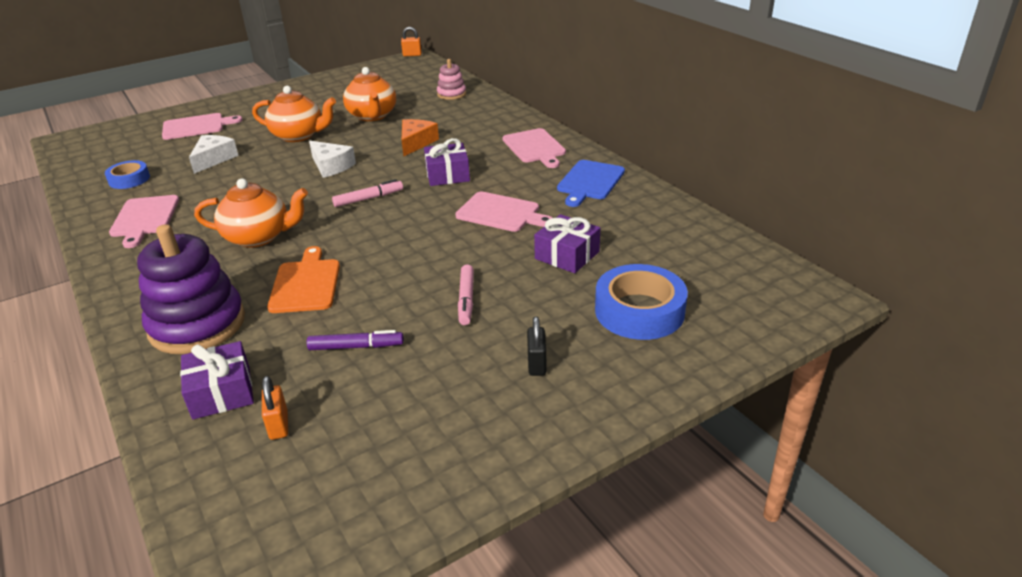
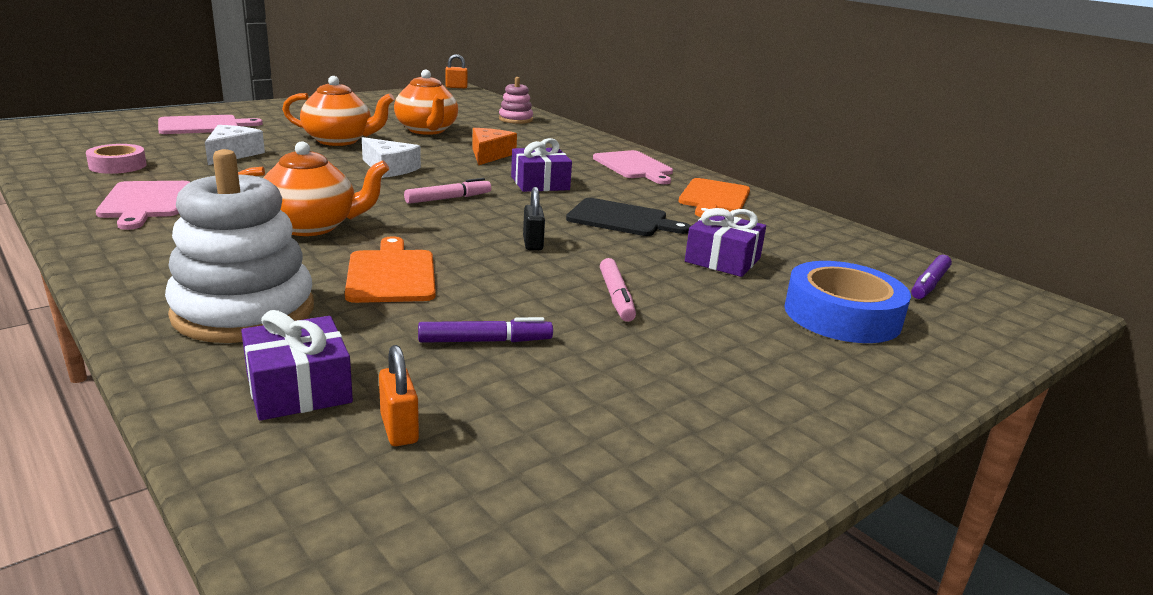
camera: 10 degrees left, 10 degrees down
(129, 179) = (118, 165): blue tape -> pink tape
(197, 325) = (244, 311): purple stacking toy -> white stacking toy
(501, 213) = (621, 219): pink cutting board -> black cutting board
(537, 364) = (742, 365): black padlock -> black padlock (532, 243)
(589, 182) = (714, 198): blue cutting board -> orange cutting board
(732, 273) = (929, 284): none -> purple marker

